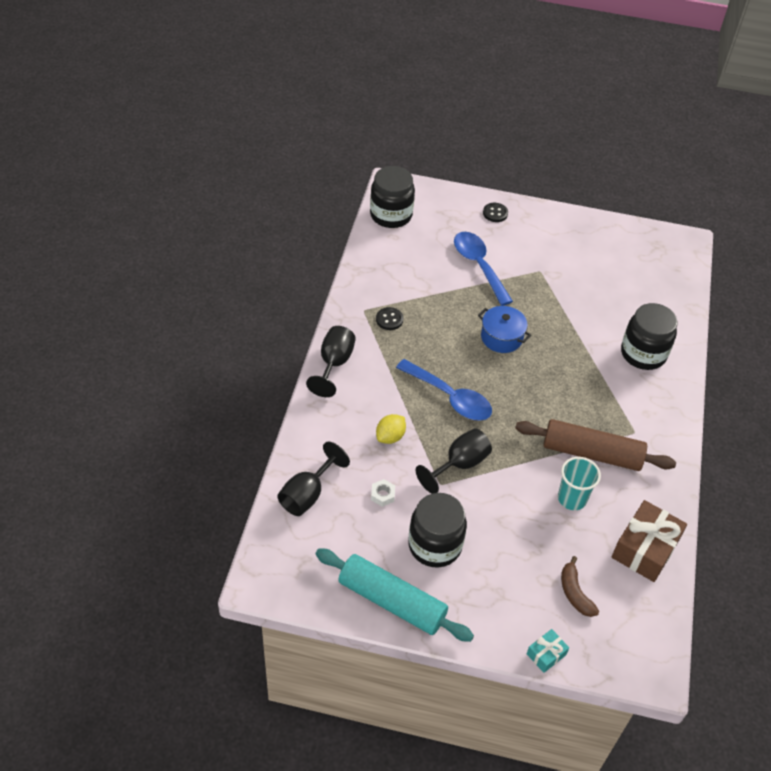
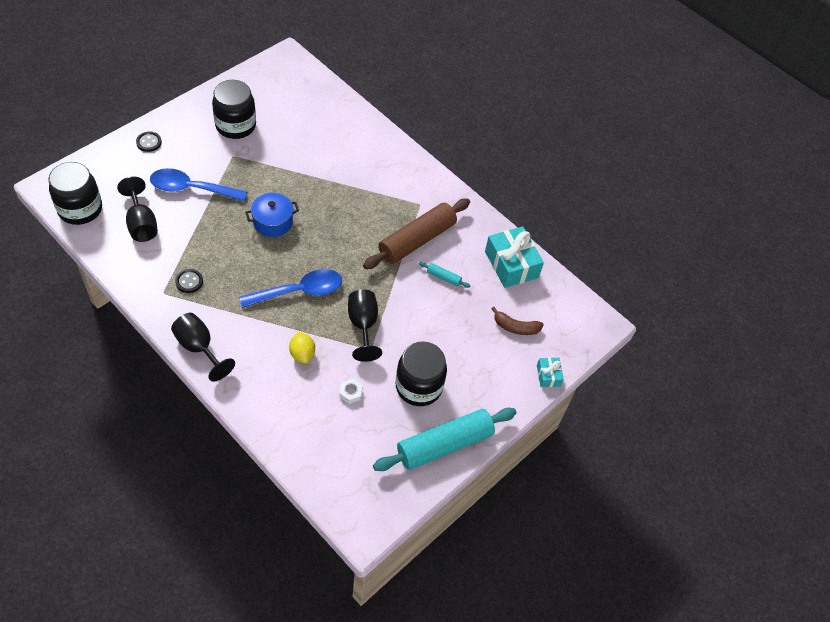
camera: 60 degrees left, 5 degrees up
(307, 494) = (309, 445): black goblet -> black goblet (141, 224)
(572, 498) = (443, 277): turquoise cup -> turquoise rolling pin
(643, 353) = (360, 152): black jar -> black jar (236, 126)
(645, 549) = (511, 264): brown gift -> turquoise gift

